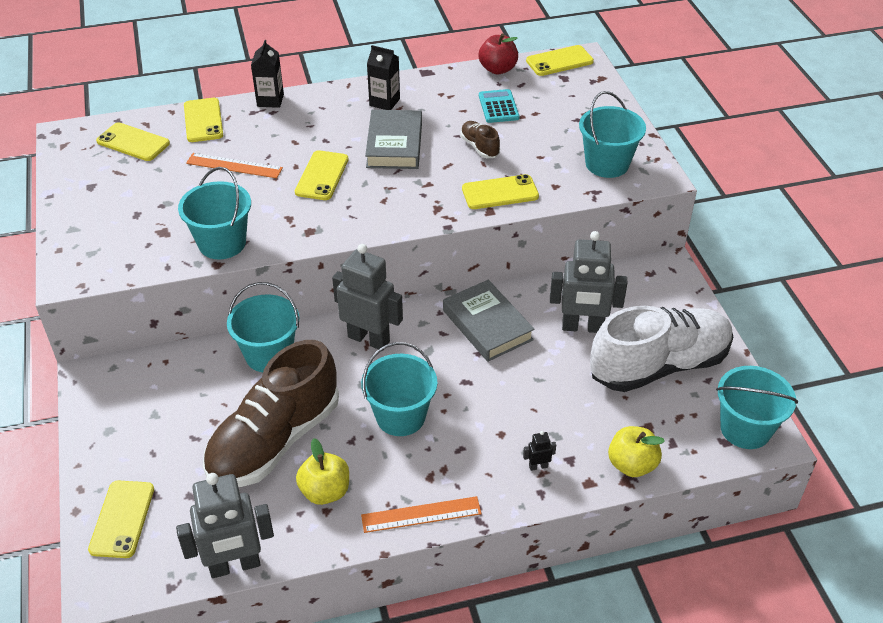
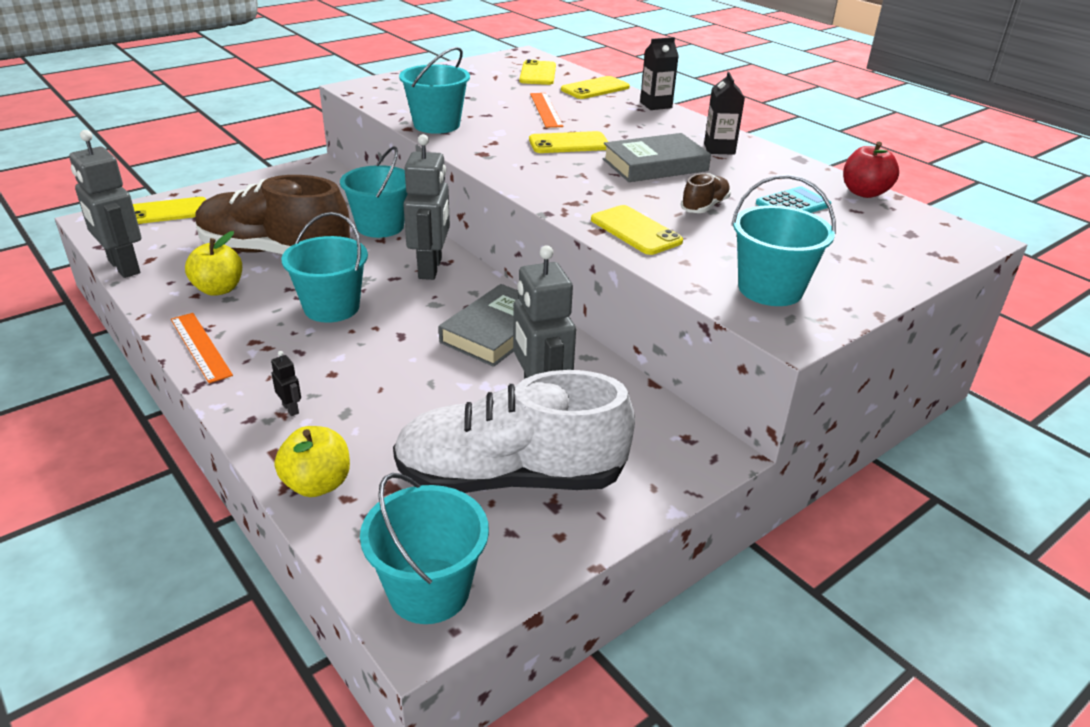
camera: 65 degrees right, 10 degrees down
(559, 61) = (940, 225): yellow phone -> none
(659, 365) = (511, 478): white shoe -> white shoe turned 135 degrees clockwise

